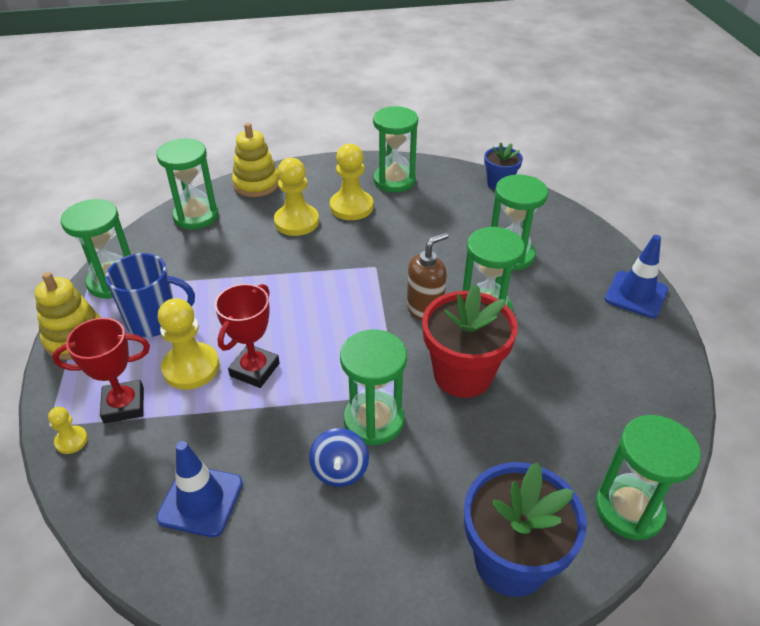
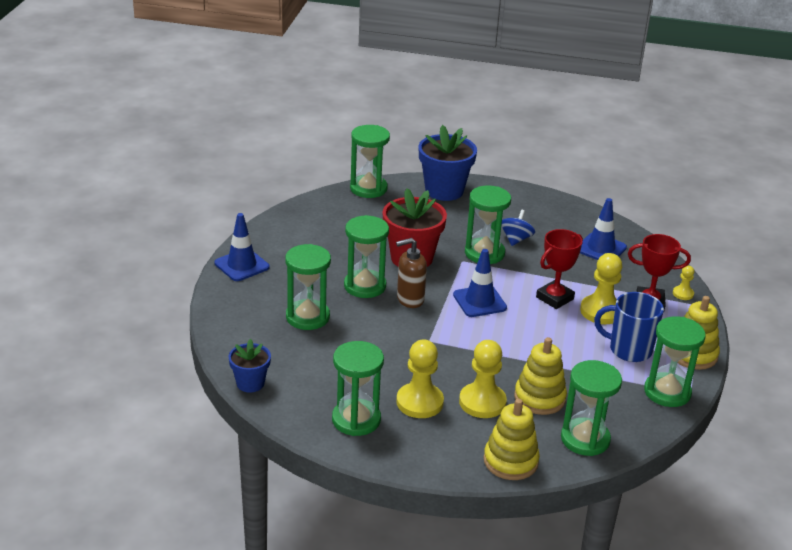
camera: 160 degrees left, 10 degrees down
(244, 240) = (539, 398): none -> yellow stacking toy
(345, 333) = (479, 301): none -> blue traffic cone

